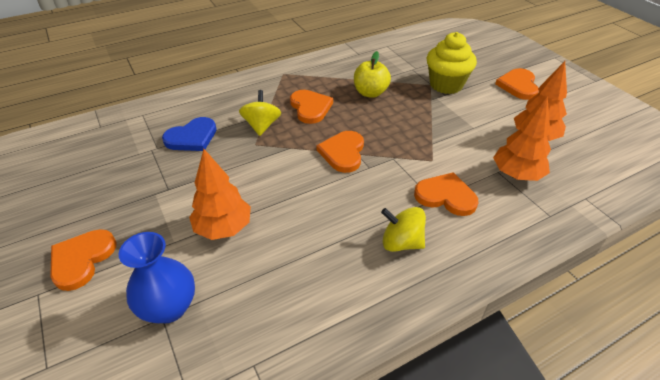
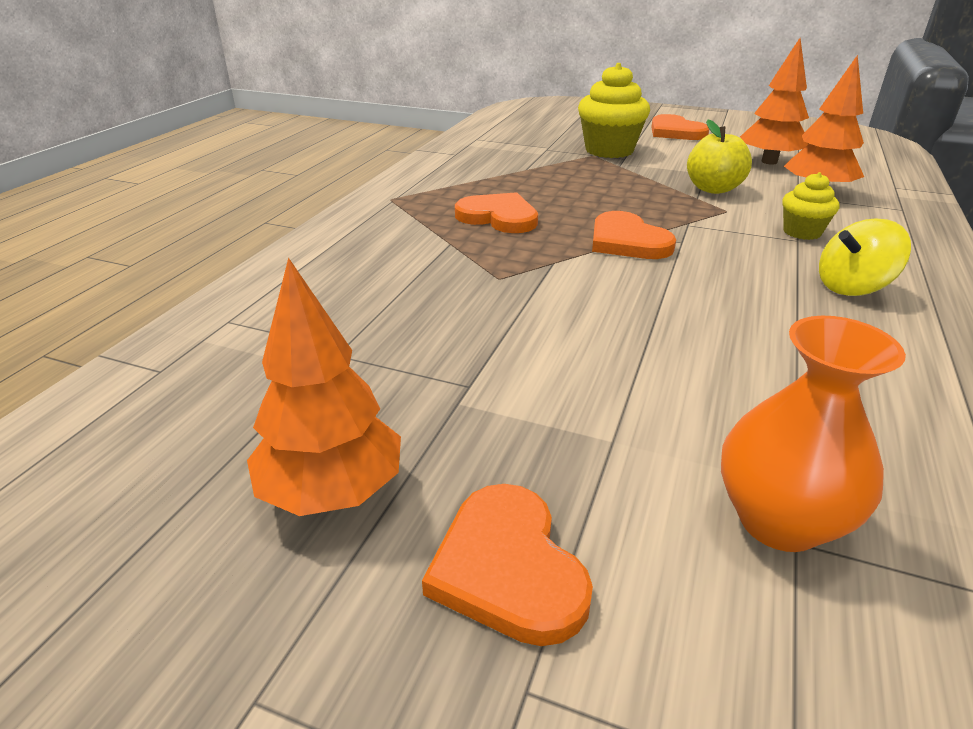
camera: 40 degrees left, 10 degrees down
(169, 307) = (779, 521): blue vase -> orange vase
(192, 137) = (384, 310): blue heart -> none
(223, 228) = (648, 382): orange tree -> orange tree (333, 491)
(261, 126) = (469, 257): yellow spinning top -> none
(370, 93) = (543, 181): yellow apple -> yellow apple (713, 189)
(446, 196) = (802, 232): orange heart -> yellow cupcake

